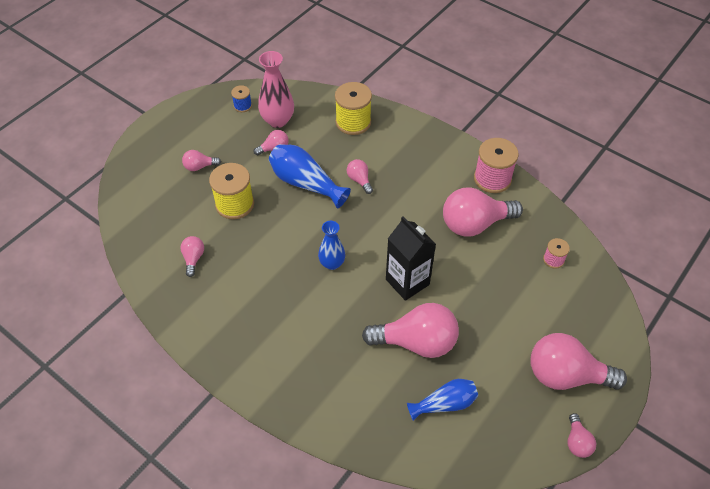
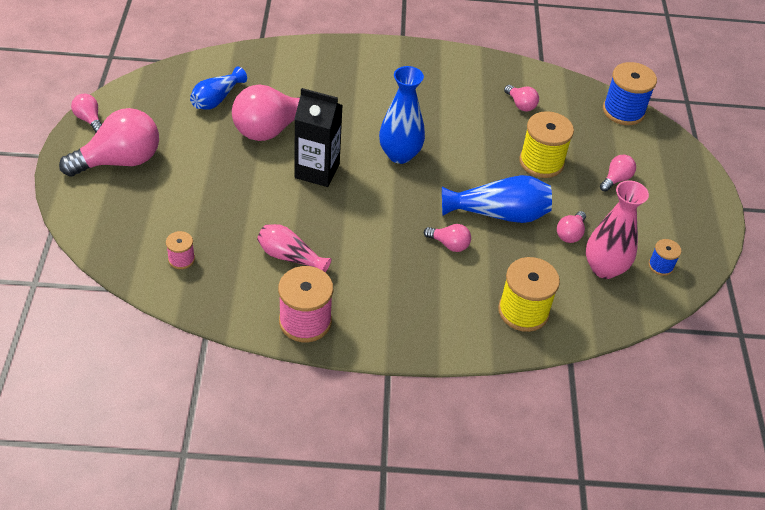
camera: 140 degrees right, 5 degrees down
(124, 212) = (623, 111): none -> blue spool
(332, 263) = (399, 154): blue vase -> blue vase, size x1.51
(474, 224) = (290, 257): pink light bulb -> pink vase

